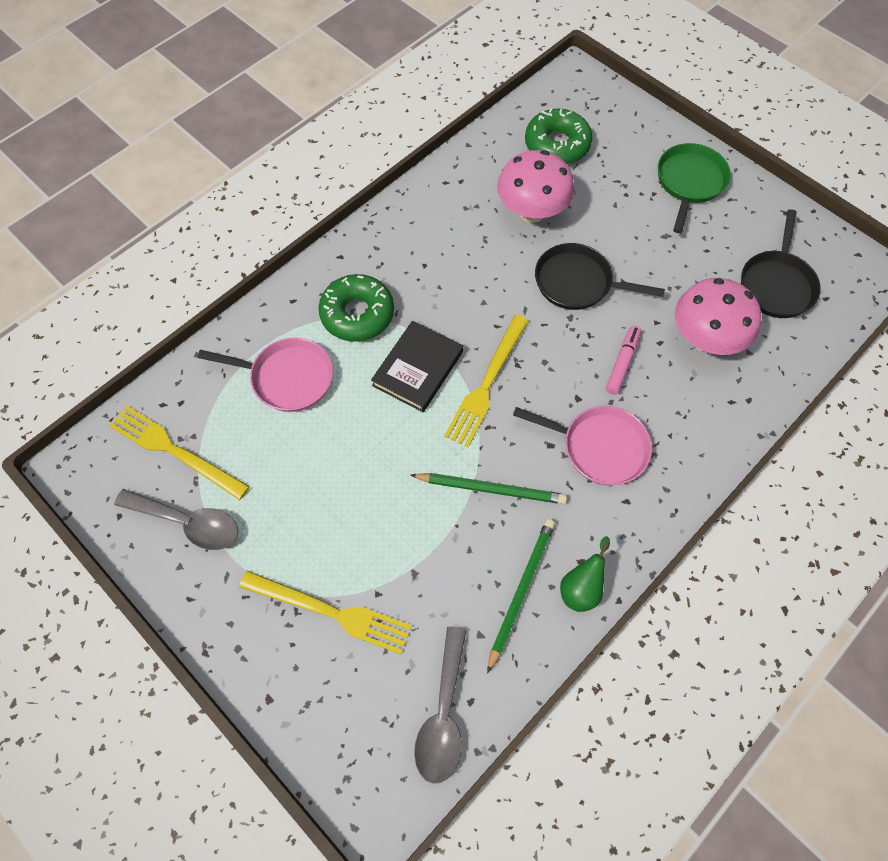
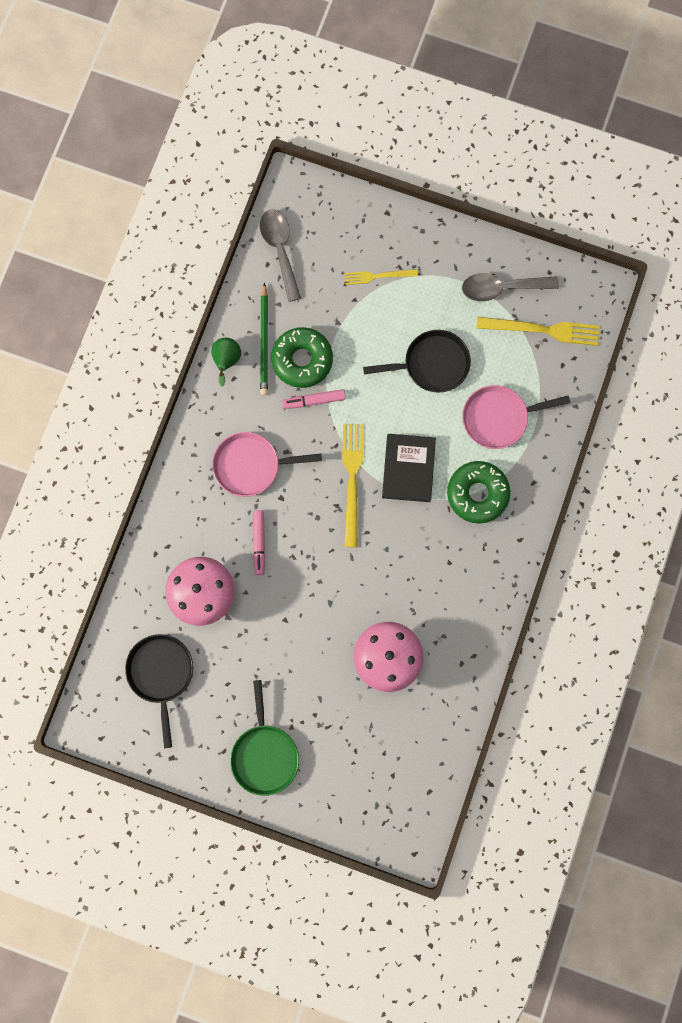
camera: 155 degrees right, 15 degrees up
(331, 611) = (378, 276): yellow fork -> yellow fork, size x0.60
(490, 489) = (314, 400): green pencil -> pink marker
(557, 145) = (396, 745): green donut -> green donut (302, 360)
(577, 283) = (320, 602): black pan -> black pan (432, 364)

